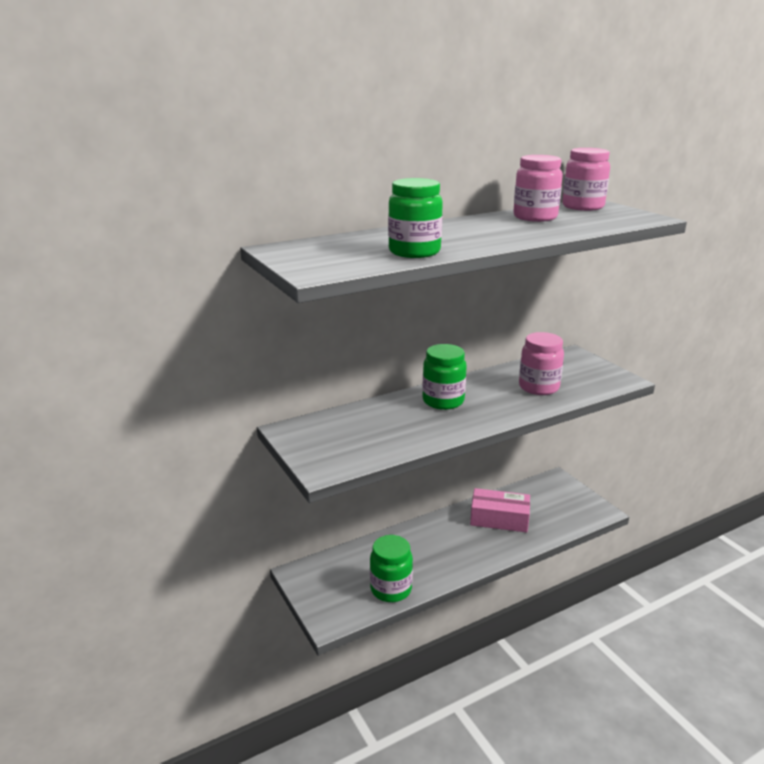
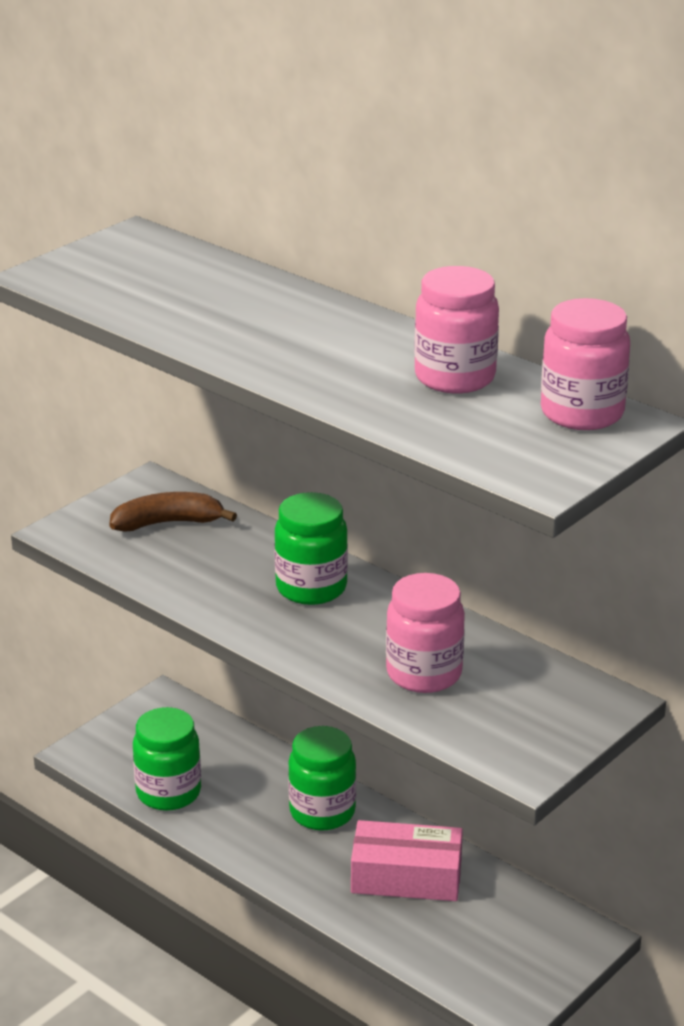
camera: 70 degrees right, 5 degrees up
(341, 431) = (168, 523): none -> brown banana
(414, 252) = (171, 316): green jar -> green jar (322, 812)
(499, 519) = (406, 876): pink box -> pink box turned 75 degrees counterclockwise

